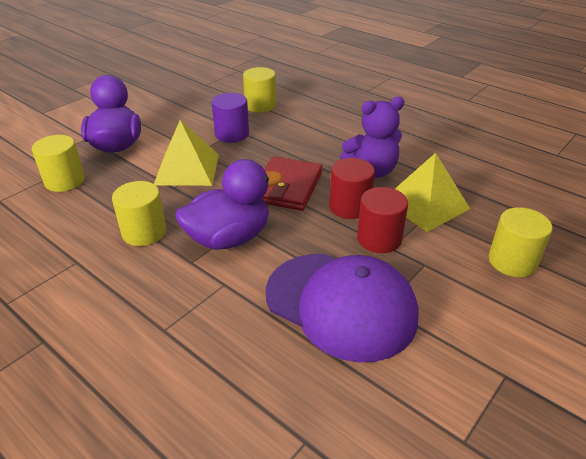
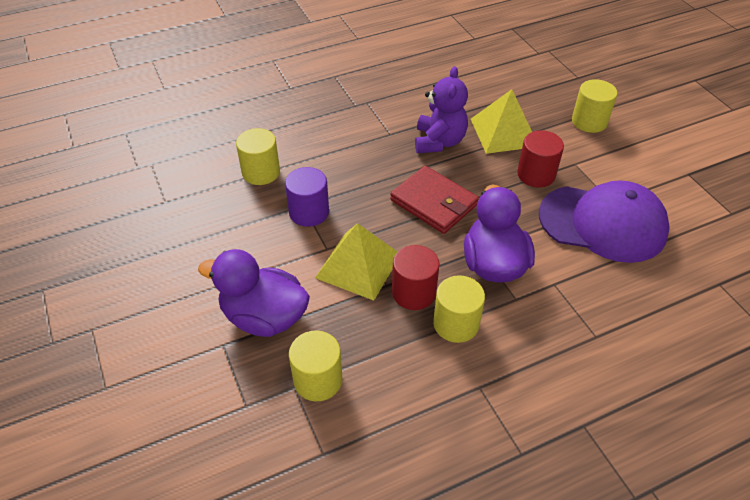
camera: 65 degrees left, 10 degrees up
(341, 304) = (603, 223): purple cap -> purple cap turned 45 degrees clockwise
(349, 207) = (485, 174): red cylinder -> red cylinder (414, 292)

